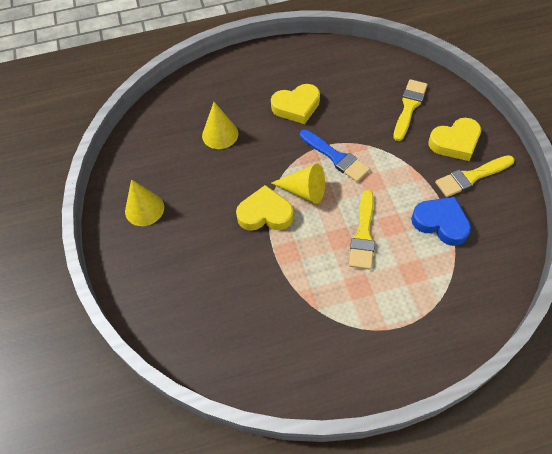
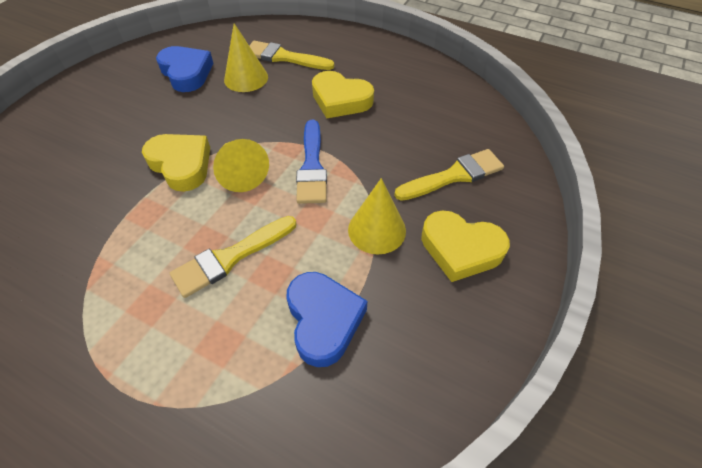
camera: 40 degrees right, 5 degrees down
(144, 209) = (111, 91): yellow cone -> yellow cone (377, 230)
(175, 159) = (186, 73): none -> blue heart
(471, 177) = (430, 302): yellow brush -> yellow brush (284, 57)

